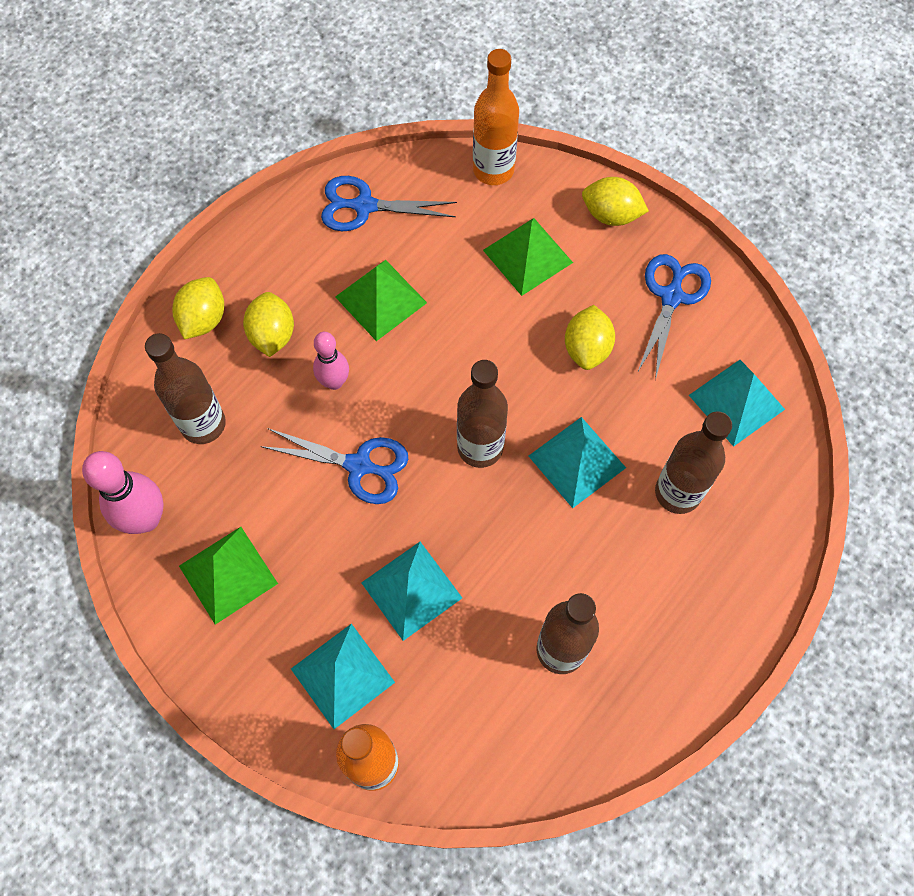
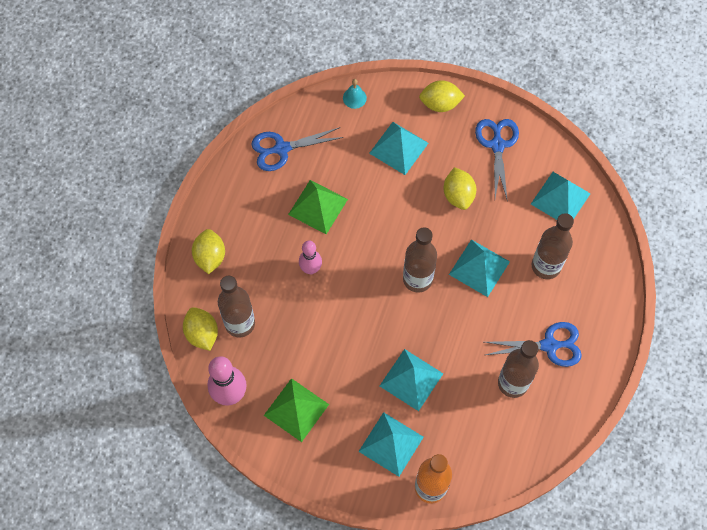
camera: 20 degrees left, 0 degrees up
(272, 335) = (258, 252): yellow lemon -> yellow lemon (202, 333)
(358, 465) = (348, 316): blue scissors -> blue scissors (549, 345)
(493, 170) = (354, 98): orange bottle -> turquoise bell
(527, 256) = (399, 148): green pyramid -> turquoise pyramid

